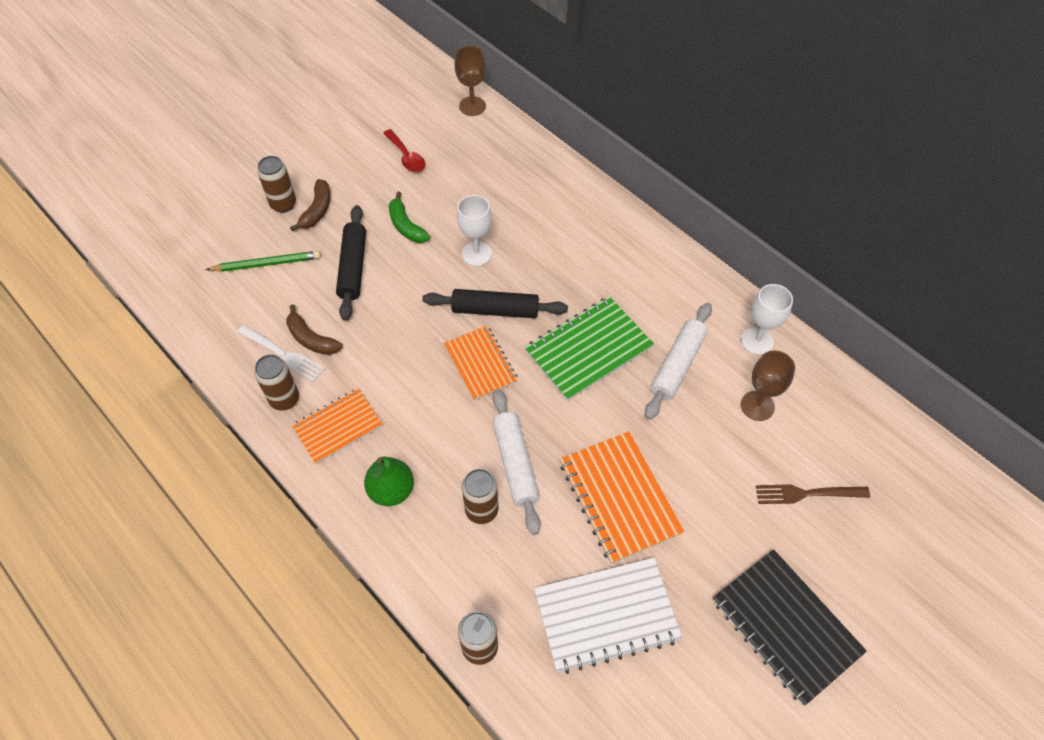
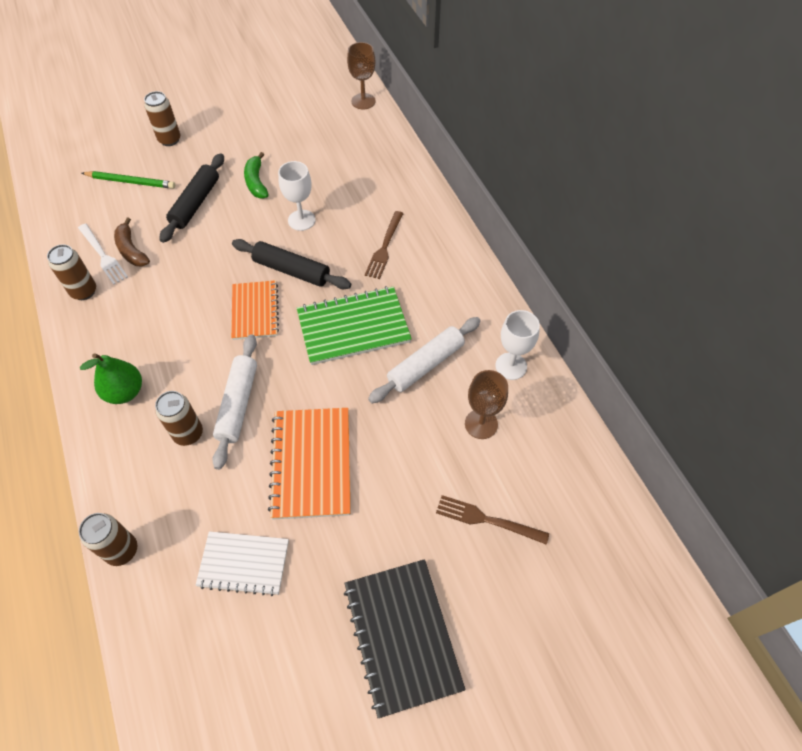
camera: 20 degrees right, 0 degrees up
(317, 210) = (193, 151): brown banana -> none
(338, 427) = (112, 326): orange notebook -> none
(406, 157) = (287, 128): red spoon -> none
(576, 258) = (384, 247): none -> brown fork
(606, 615) = (244, 563): white notebook -> white notebook, size x0.67

